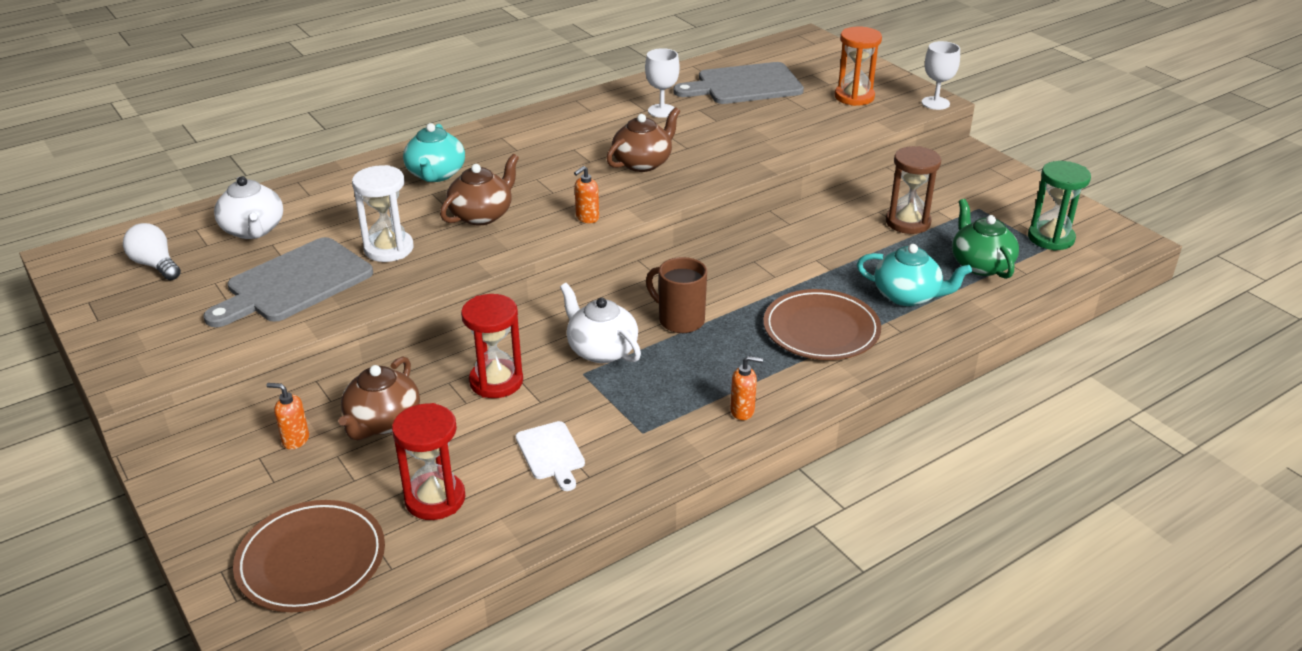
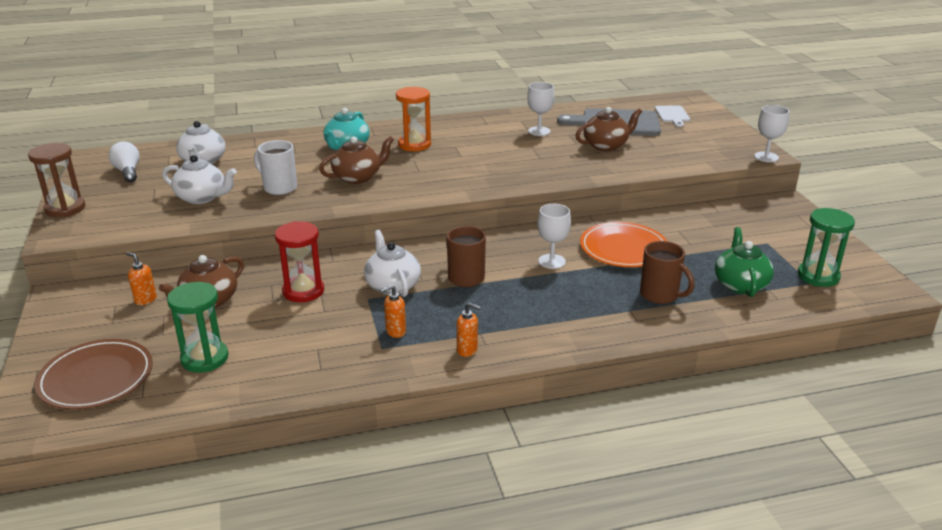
camera: 20 degrees right, 5 degrees down
(294, 283) = (202, 198): grey cutting board -> white teapot
(389, 249) = (279, 187): white hourglass -> white mug
(435, 499) = (204, 358): red hourglass -> green hourglass
(551, 453) = (305, 347): white cutting board -> white cutting board (672, 115)
(587, 218) = (430, 191): orange soap dispenser -> orange soap dispenser (395, 331)
(643, 163) = (499, 162): brown teapot -> brown teapot (606, 145)
(765, 279) = (551, 261): none -> white goblet
(821, 329) = (571, 305): brown plate -> none
(834, 246) = (623, 249): none -> orange plate
(854, 97) = (699, 143): orange hourglass -> orange hourglass (414, 145)
(907, 296) = (660, 295): turquoise teapot -> brown mug
(908, 222) = (697, 243): brown hourglass -> brown hourglass (65, 208)

